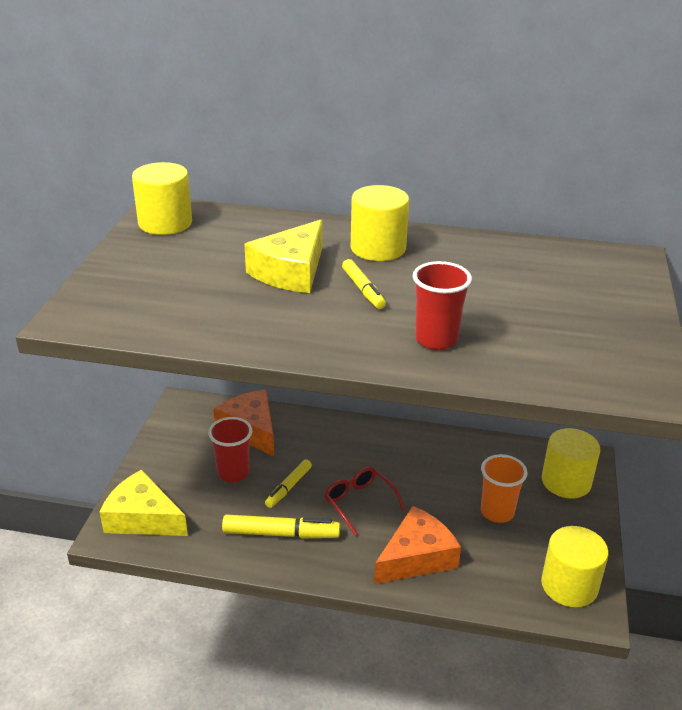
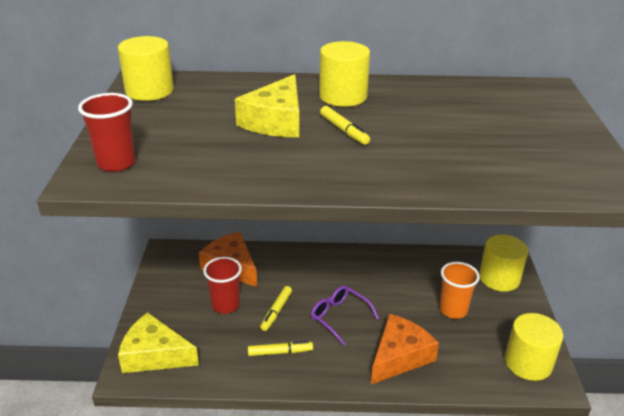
camera: 10 degrees left, 0 degrees up
(281, 533) = (280, 352): yellow marker -> yellow marker, size x0.64
(359, 502) = (339, 317): red glasses -> purple glasses
(436, 339) = (423, 165): red cup -> red cup (116, 163)

